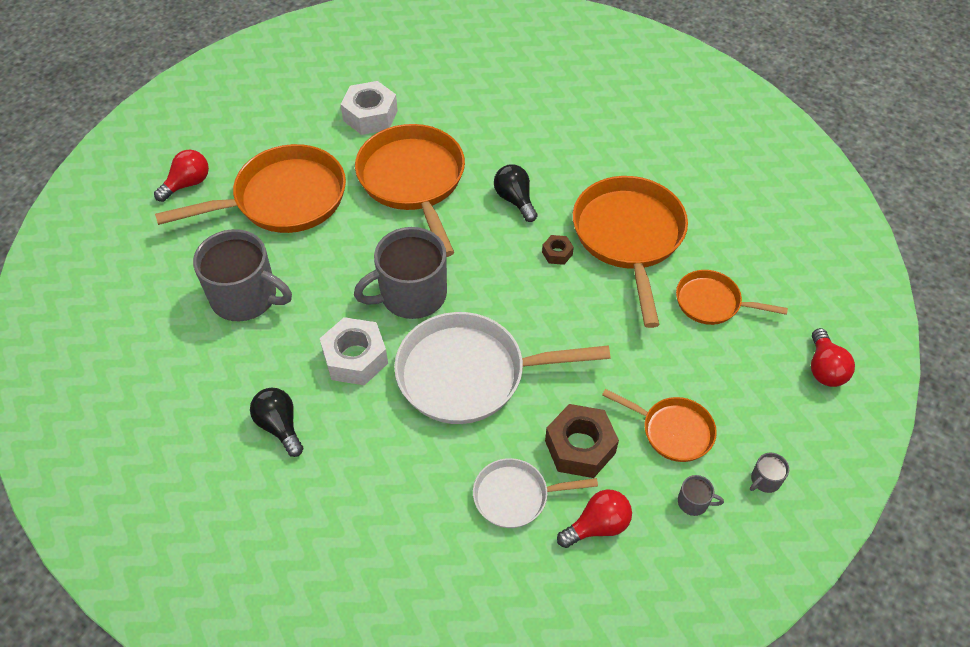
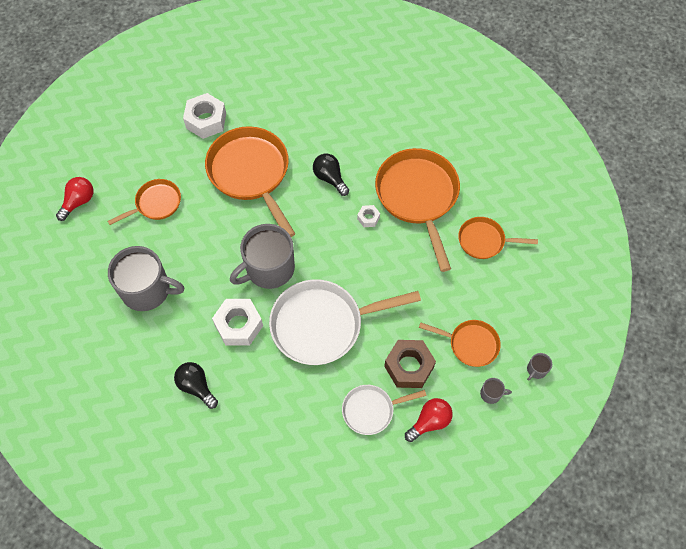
camera: 10 degrees left, 10 degrees up
(283, 199) = (156, 204): orange pan -> orange pan, size x0.54
(557, 253) = (368, 218): brown nut -> white nut
(824, 368) = (567, 280): red light bulb -> none

